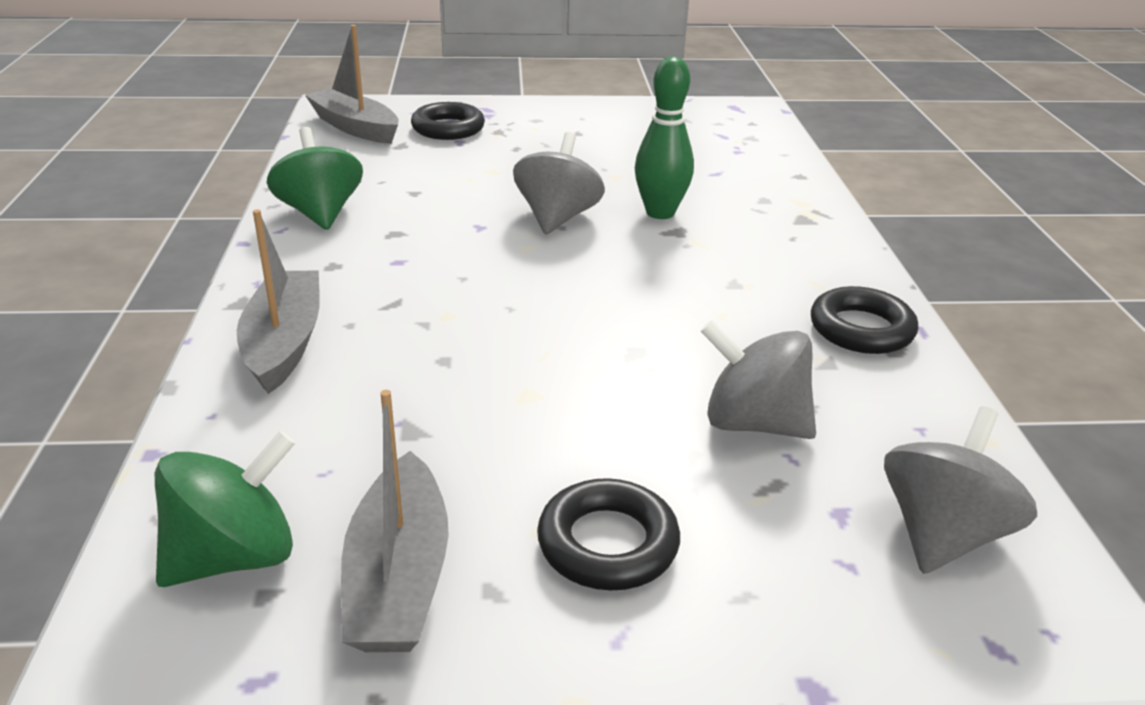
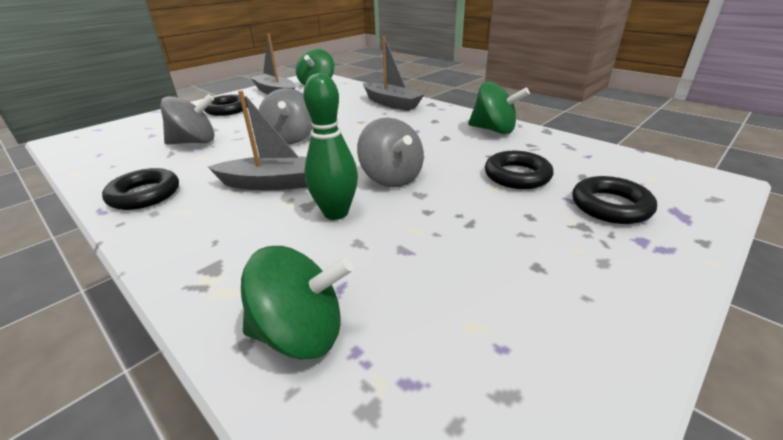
camera: 140 degrees right, 0 degrees up
(355, 127) = (643, 173): grey boat -> grey boat (274, 183)
(446, 168) = (517, 175): none -> black ring
(762, 166) = (301, 333): none -> green spinning top
(942, 534) = (110, 142): grey spinning top -> grey spinning top (291, 138)

